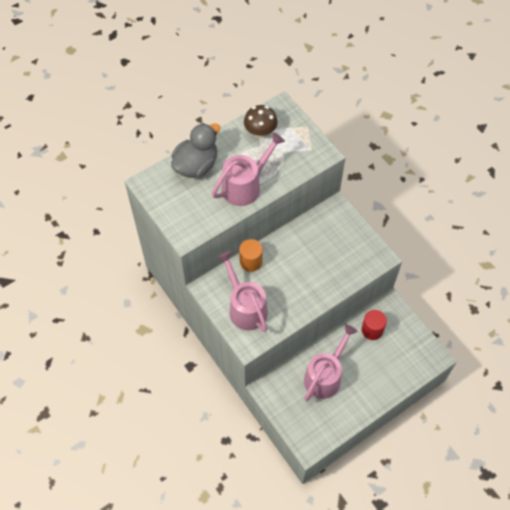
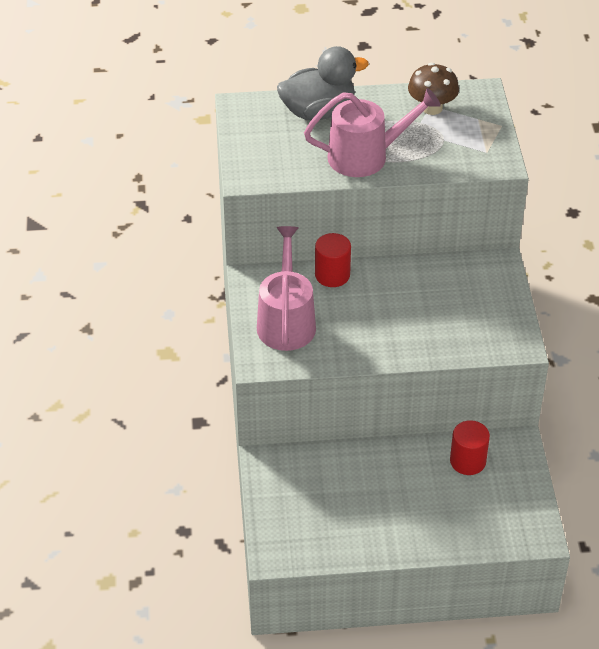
camera: 30 degrees right, 15 degrees down
(251, 262) = (332, 275): orange cylinder -> red cylinder
(325, 376) = (359, 484): pink watering can -> none

